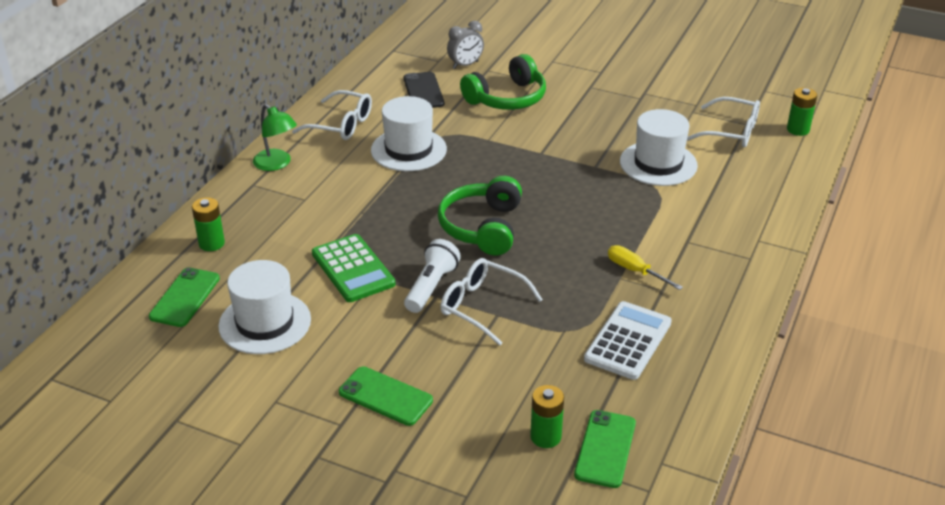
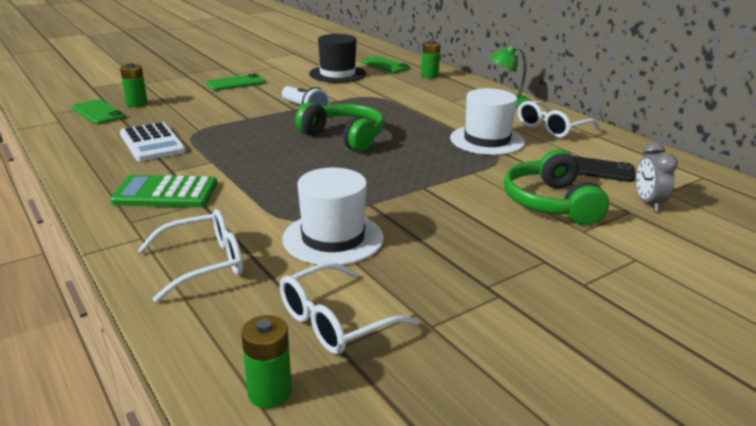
camera: 120 degrees right, 10 degrees down
(265, 323) = (337, 74): white hat -> black hat
(353, 269) = (354, 97): green calculator -> green calculator (166, 193)
(482, 306) = (262, 116): white glasses -> white glasses (204, 263)
(635, 271) = (208, 169): yellow screwdriver -> none

